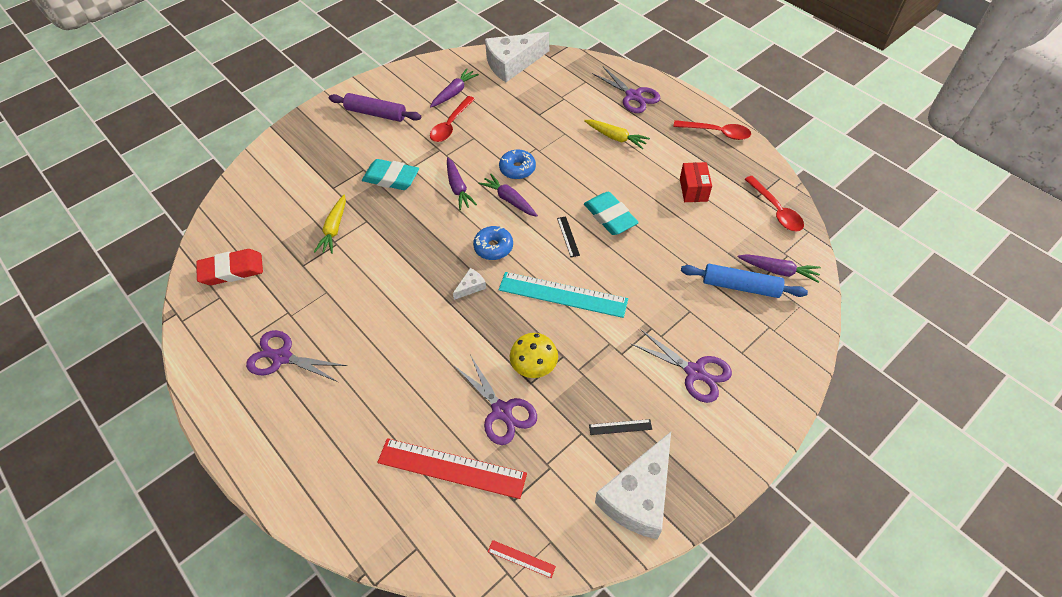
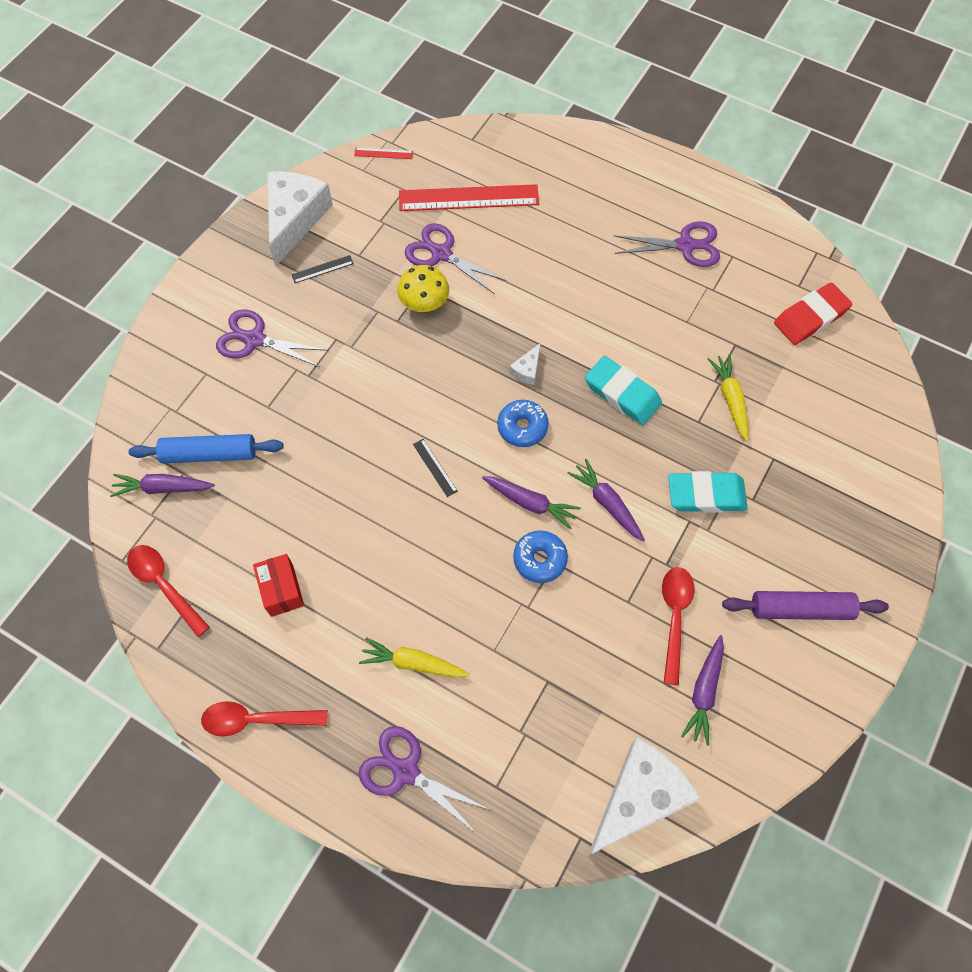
camera: 160 degrees right, 10 degrees up
(562, 295) = (418, 388): turquoise ruler -> none
(610, 216) = (388, 512): turquoise eraser -> turquoise eraser (622, 393)

